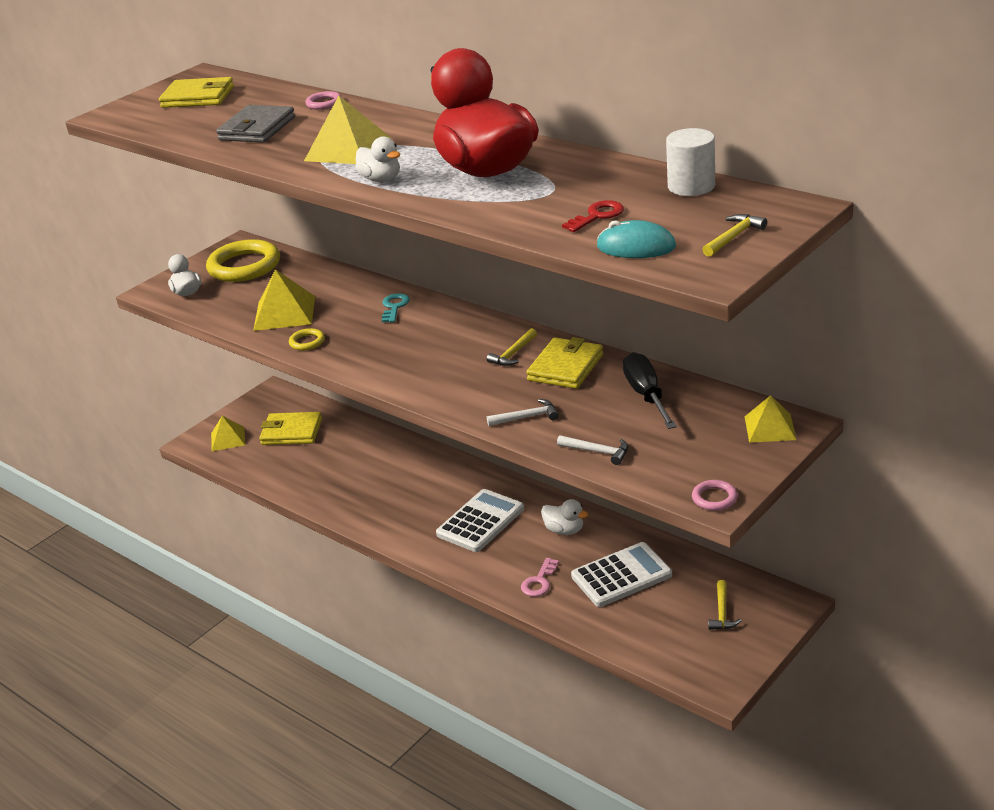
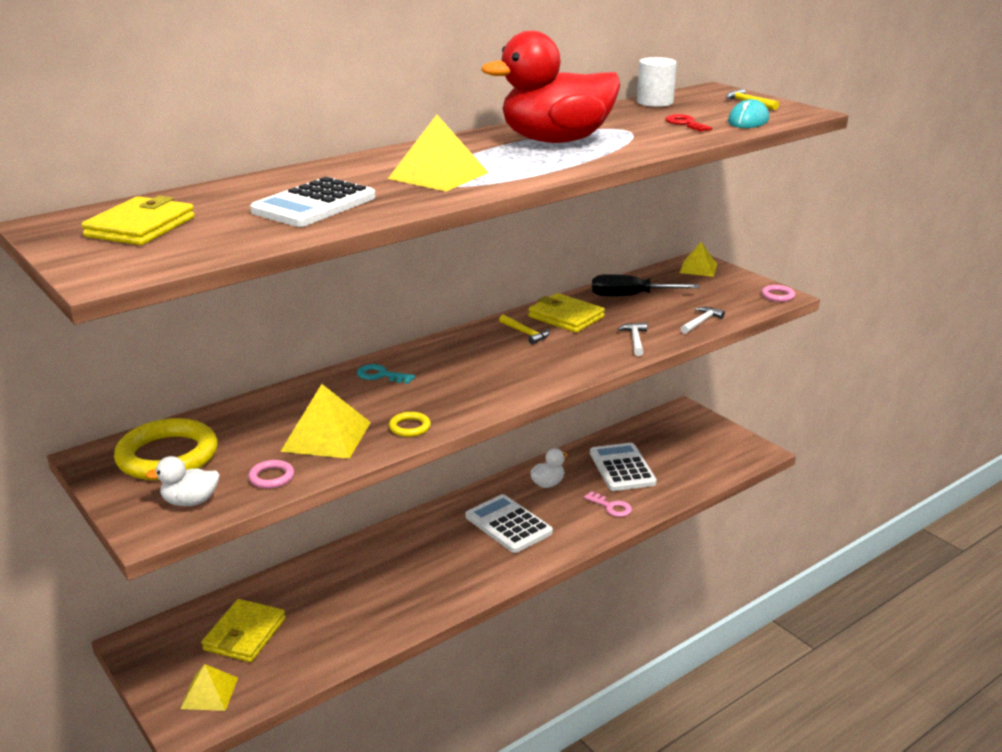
camera: 80 degrees left, 5 degrees down
(257, 129) = (314, 205): grey wallet -> white calculator
(324, 103) = (284, 177): pink ring -> pink ring (271, 477)
(381, 179) = (535, 169): white duck -> none
(722, 612) = (683, 436): yellow hammer -> none

